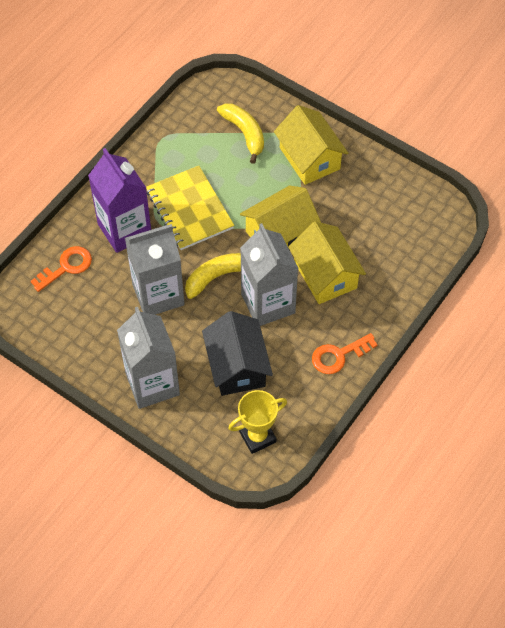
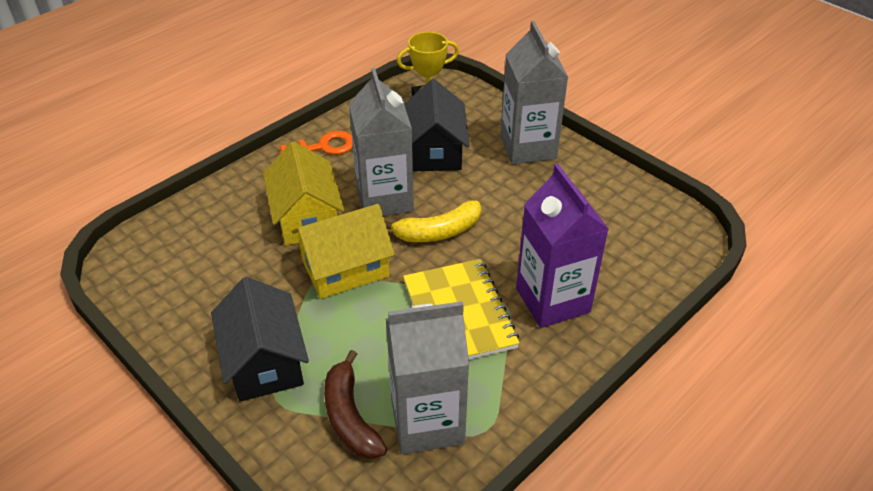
camera: 170 degrees left, 15 degrees down
(66, 267) = (630, 266): orange key -> none
(158, 294) = (513, 223): grey carton -> grey carton (427, 422)
(244, 134) = (350, 416): yellow banana -> brown banana
(309, 158) = (264, 362): yellow house -> black house

